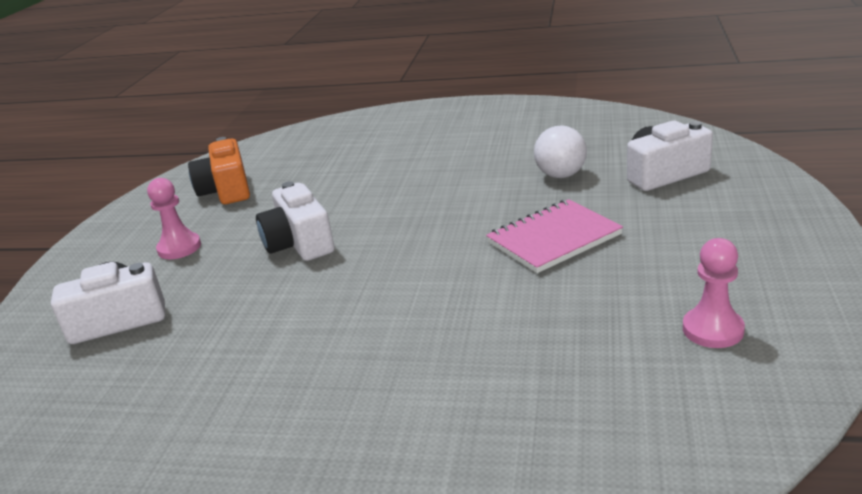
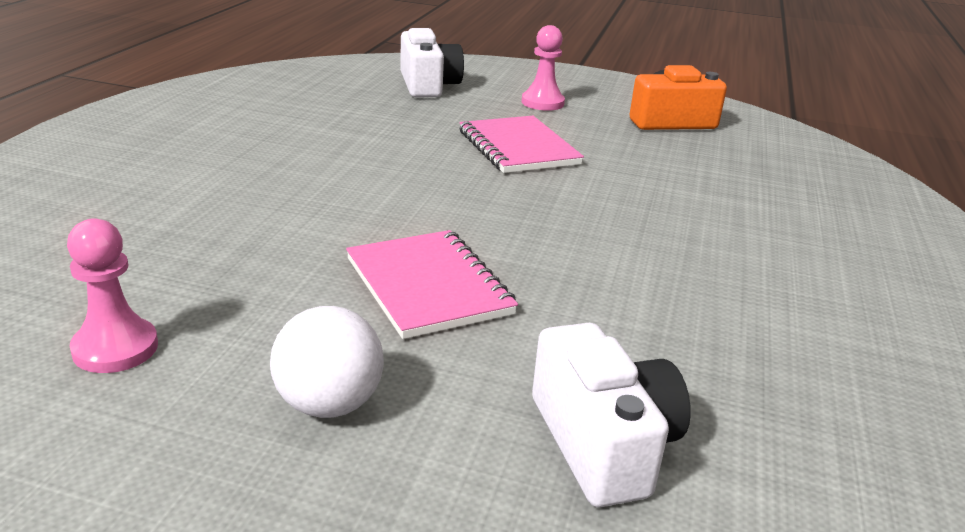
camera: 90 degrees right, 0 degrees up
(299, 243) = (518, 148): white camera -> pink notebook
(561, 175) = (637, 331): white ball -> white ball (329, 404)

